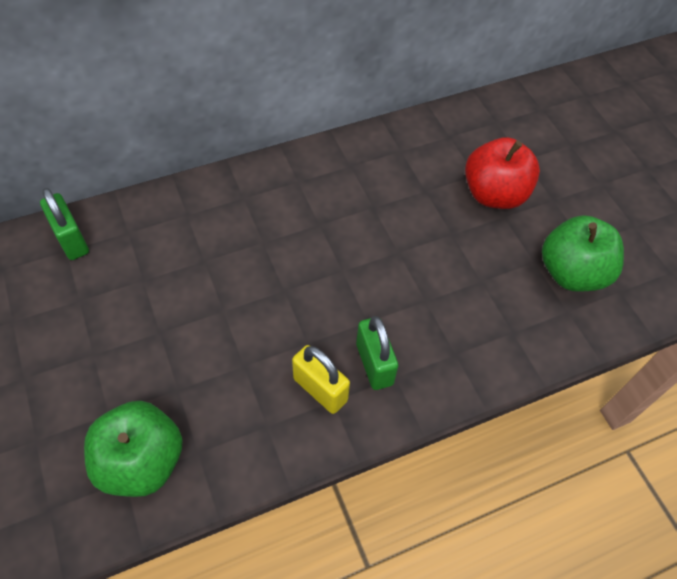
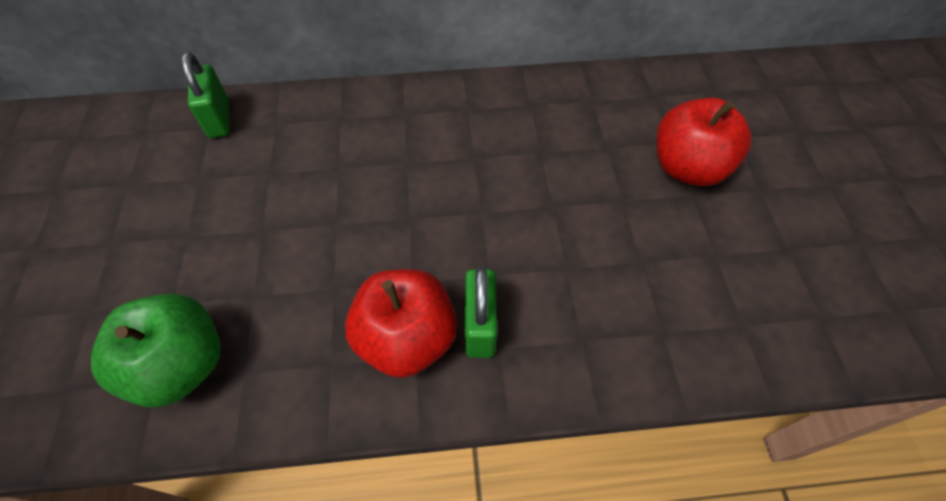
camera: 20 degrees right, 0 degrees up
(320, 389) = (406, 339): yellow padlock -> red apple
(572, 273) = (761, 279): green apple -> none

